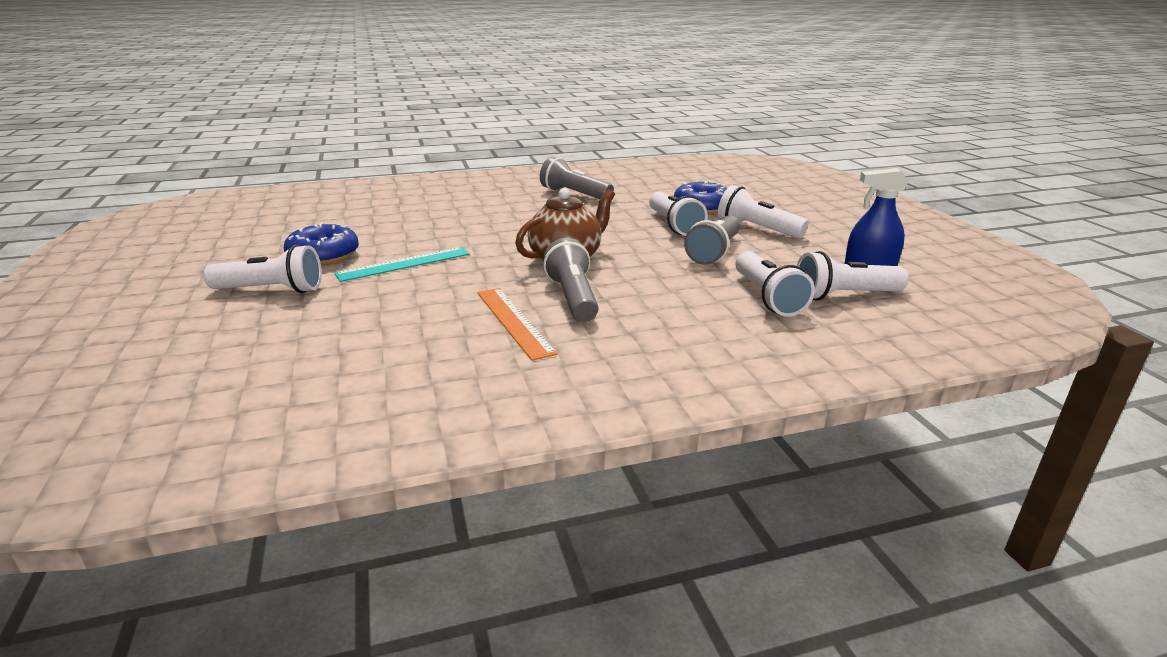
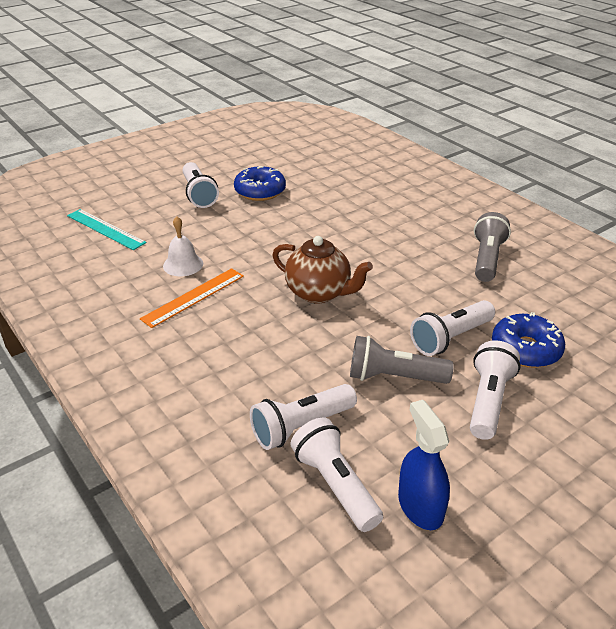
camera: 70 degrees right, 10 degrees up
(404, 264) = (265, 224): turquoise ruler -> turquoise ruler (106, 229)
(434, 320) = (183, 264): none -> white bell
(573, 298) = (245, 314): grey flashlight -> none

